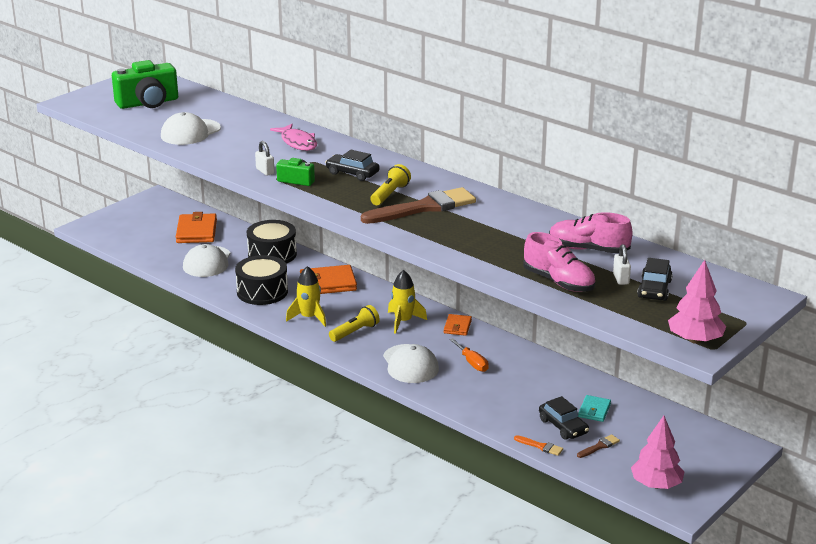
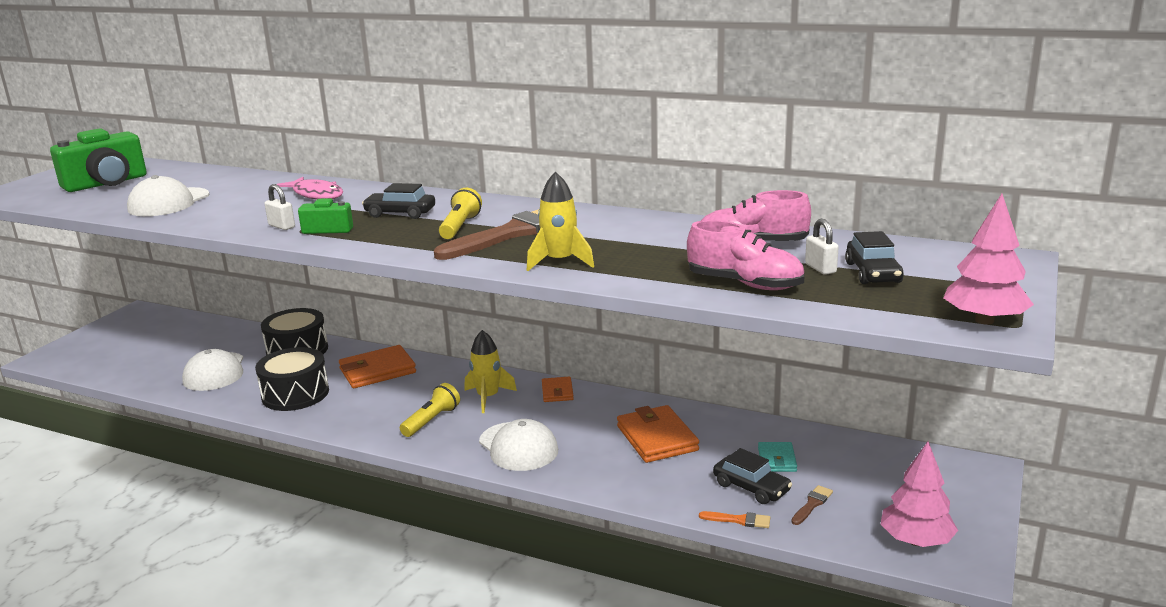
camera: 15 degrees left, 5 degrees down
(196, 231) = (194, 341): orange wallet -> orange wallet (657, 438)
(309, 317) = (366, 414): yellow rocket -> yellow rocket (560, 262)
(472, 363) = (596, 430): orange screwdriver -> none

